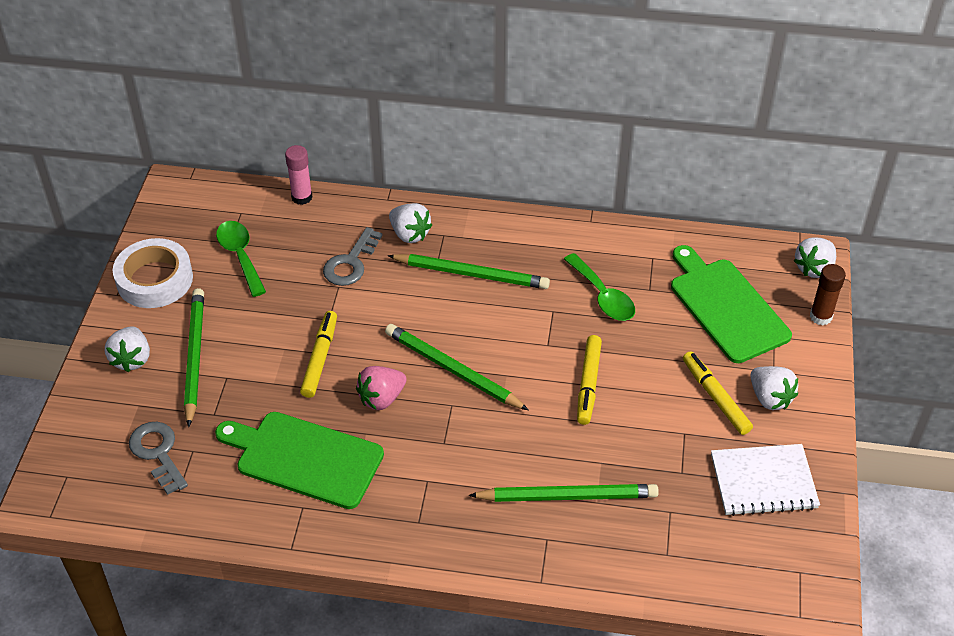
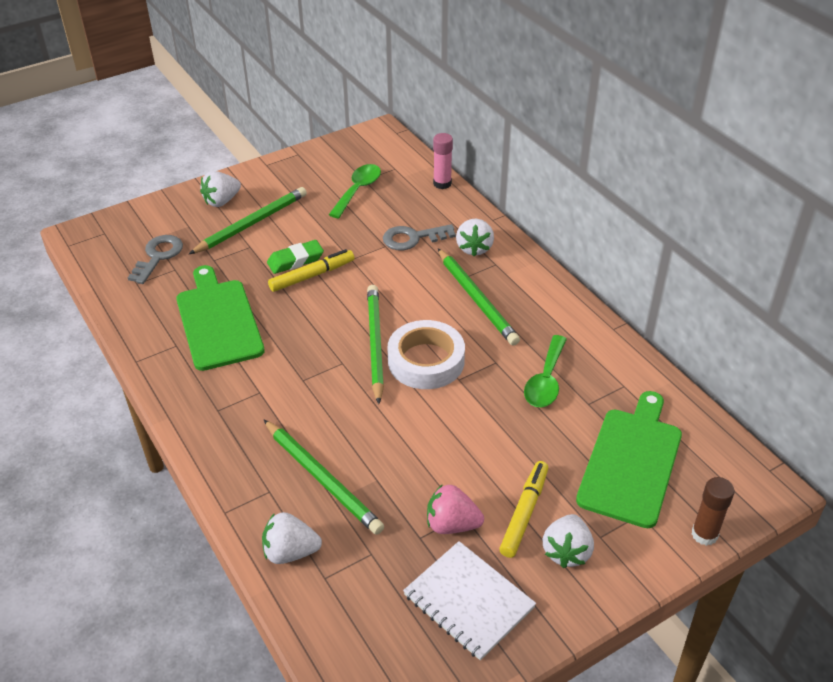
camera: 50 degrees right, 5 degrees down
(154, 279) = (296, 170): white tape -> white tape (426, 361)
(286, 357) = (295, 260): none -> green eraser
(381, 398) = (309, 325): pink strawberry -> pink strawberry (452, 524)
(588, 384) = (447, 425): yellow marker -> none
(814, 268) = (754, 497): white strawberry -> white strawberry (290, 552)

